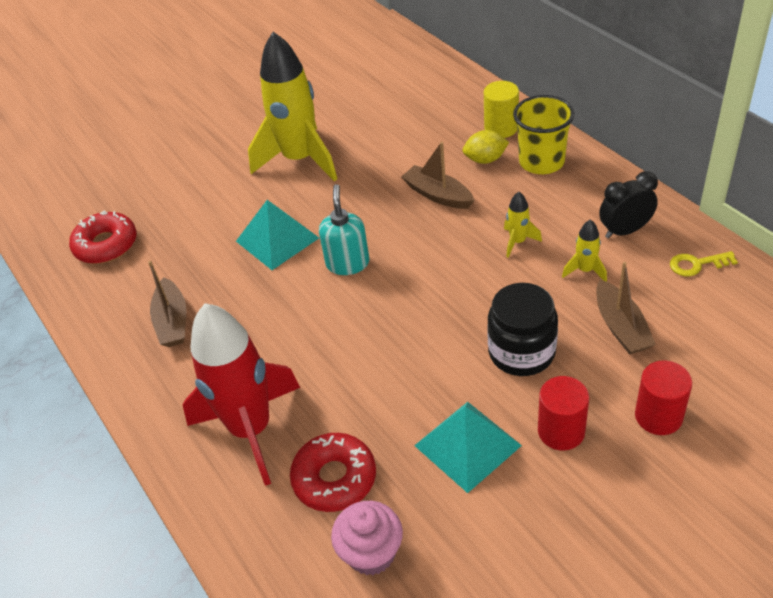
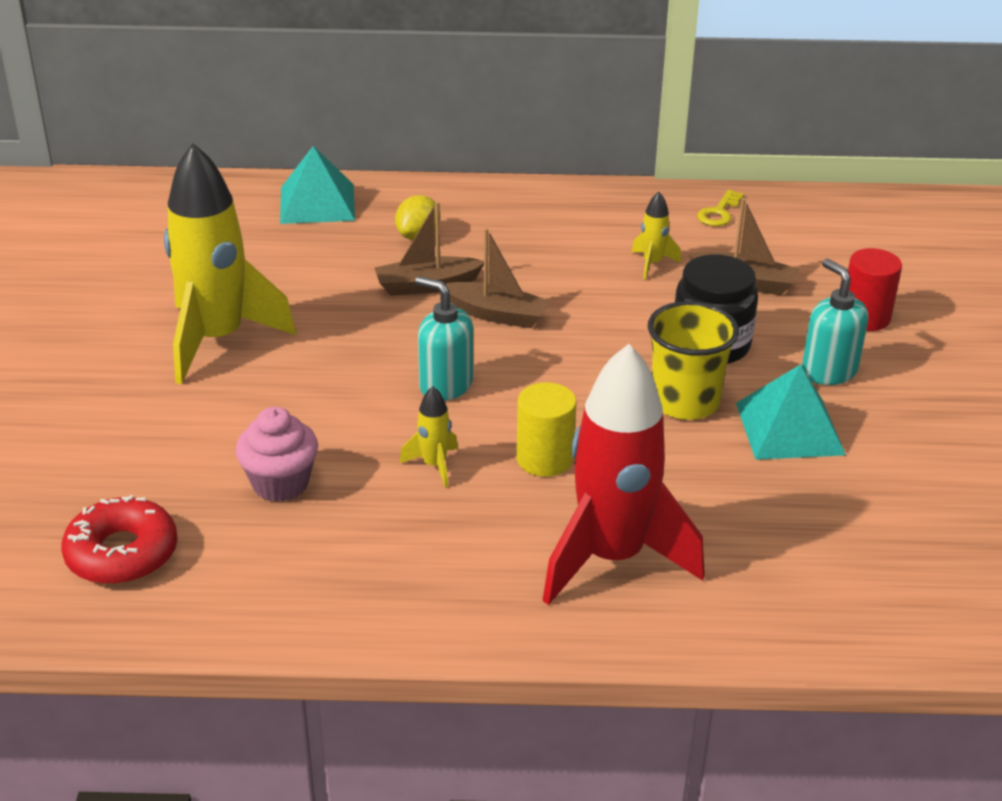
camera: 60 degrees left, 10 degrees down
(172, 321) = (357, 550): brown boat -> brown boat (496, 314)
(277, 239) = (332, 414): turquoise pyramid -> turquoise pyramid (317, 203)
(334, 478) = (743, 528): red donut -> none
(371, 553) = (860, 545): pink cupcake -> pink cupcake (280, 483)
(501, 128) = (385, 205): yellow cylinder -> yellow cylinder (544, 459)
(517, 242) = (564, 277): yellow rocket -> yellow rocket (434, 465)
(541, 162) = (472, 211): yellow cup -> yellow cup (685, 402)
(561, 431) = (828, 371): red cylinder -> turquoise soap dispenser
(625, 231) = (630, 221): black clock -> none

